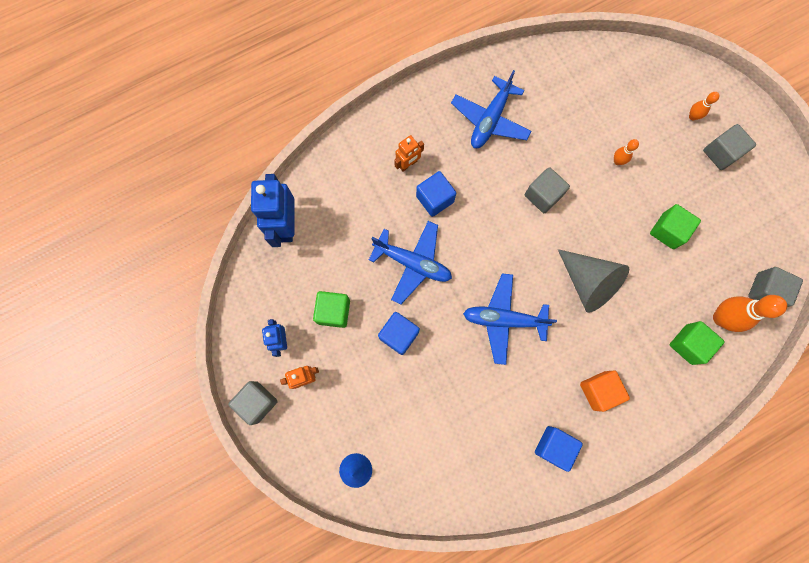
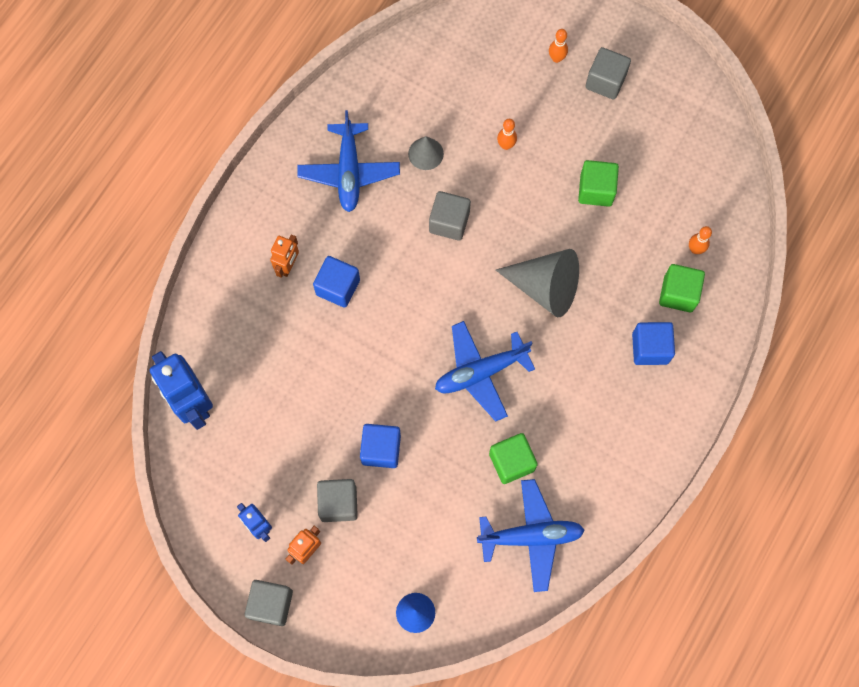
camera: 30 degrees left, 5 degrees down
(333, 311) = (298, 464): green cube -> green cube (511, 462)
(413, 263) = (353, 367): blue plane -> blue plane (531, 536)
(553, 446) = (602, 471): blue cube -> blue cube (650, 348)
(554, 136) = (425, 153): none -> grey cone
(598, 390) = (616, 390): orange cube -> none
(721, 318) = (695, 249): orange bowling pin -> orange bowling pin, size x0.51
(765, 291) = (723, 198): grey cube -> grey cube (338, 503)

